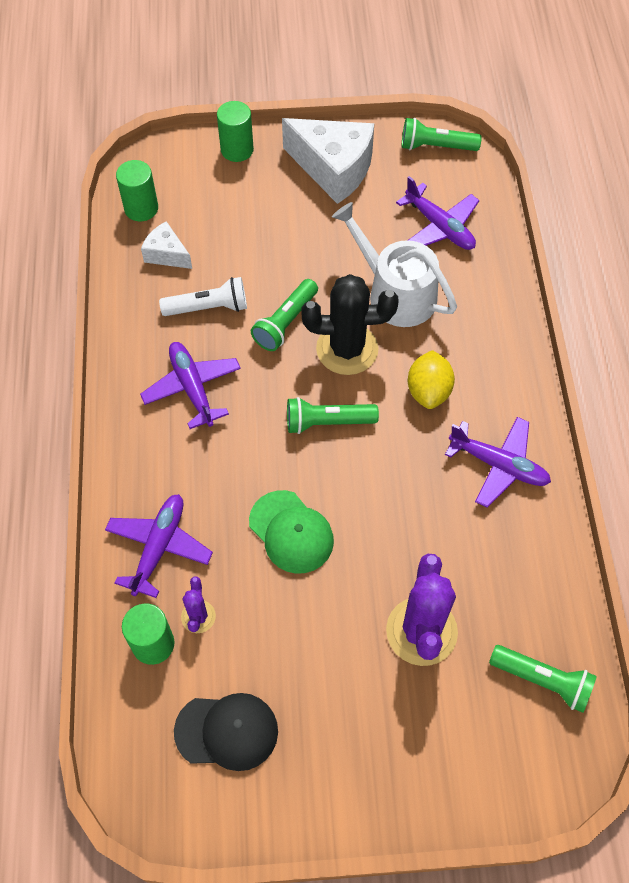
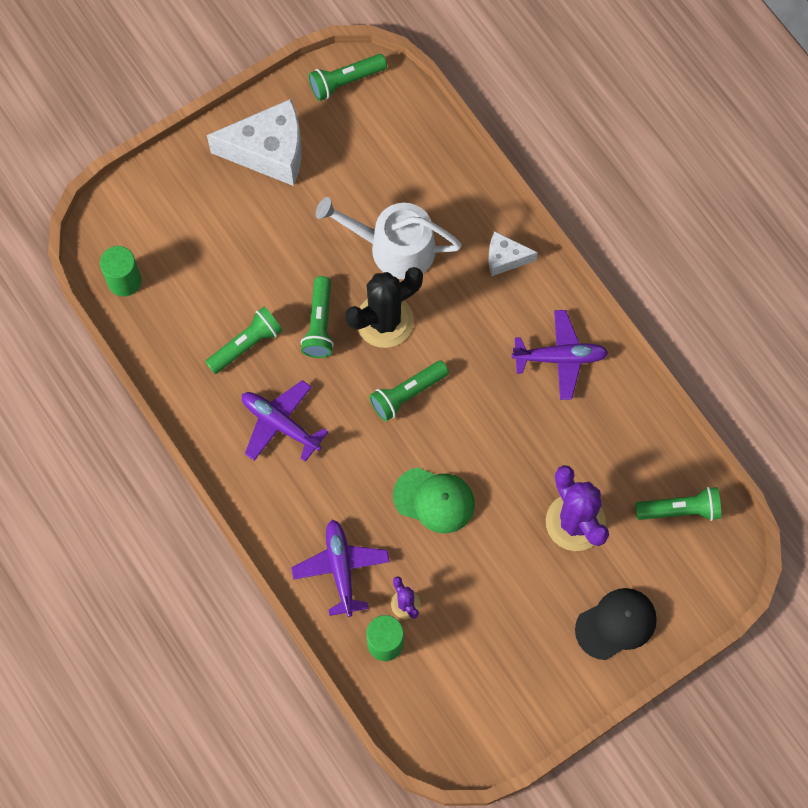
camera: 30 degrees left, 10 degrees up
(167, 254) = (177, 314): white cheese -> white cheese (505, 258)
(208, 308) = (246, 344): white flashlight -> green flashlight
(227, 731) = (479, 674): black cap -> black cap (616, 624)
(237, 150) = (170, 176): green cylinder -> none
(428, 391) = (471, 323): yellow lemon -> none
(439, 227) = (394, 163): purple plane -> none

